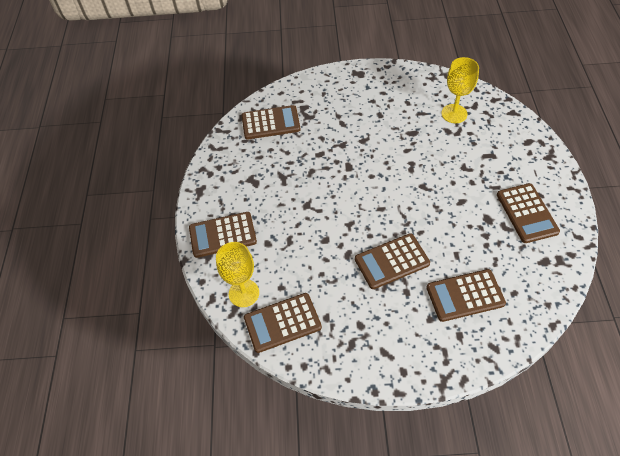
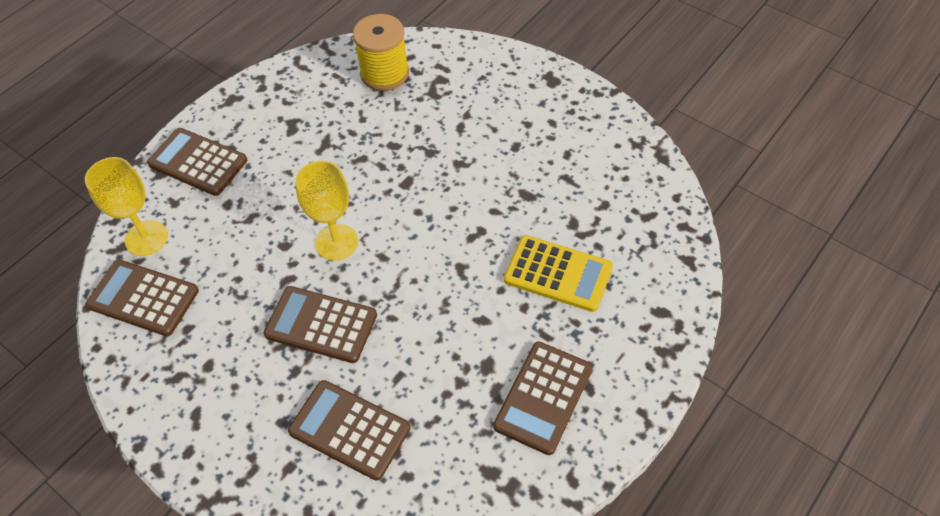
camera: 40 degrees right, 0 degrees up
(270, 123) = (384, 73): brown calculator -> yellow spool
(454, 113) = (608, 208): yellow goblet -> yellow goblet (337, 242)
(468, 157) = (558, 274): none -> yellow calculator

